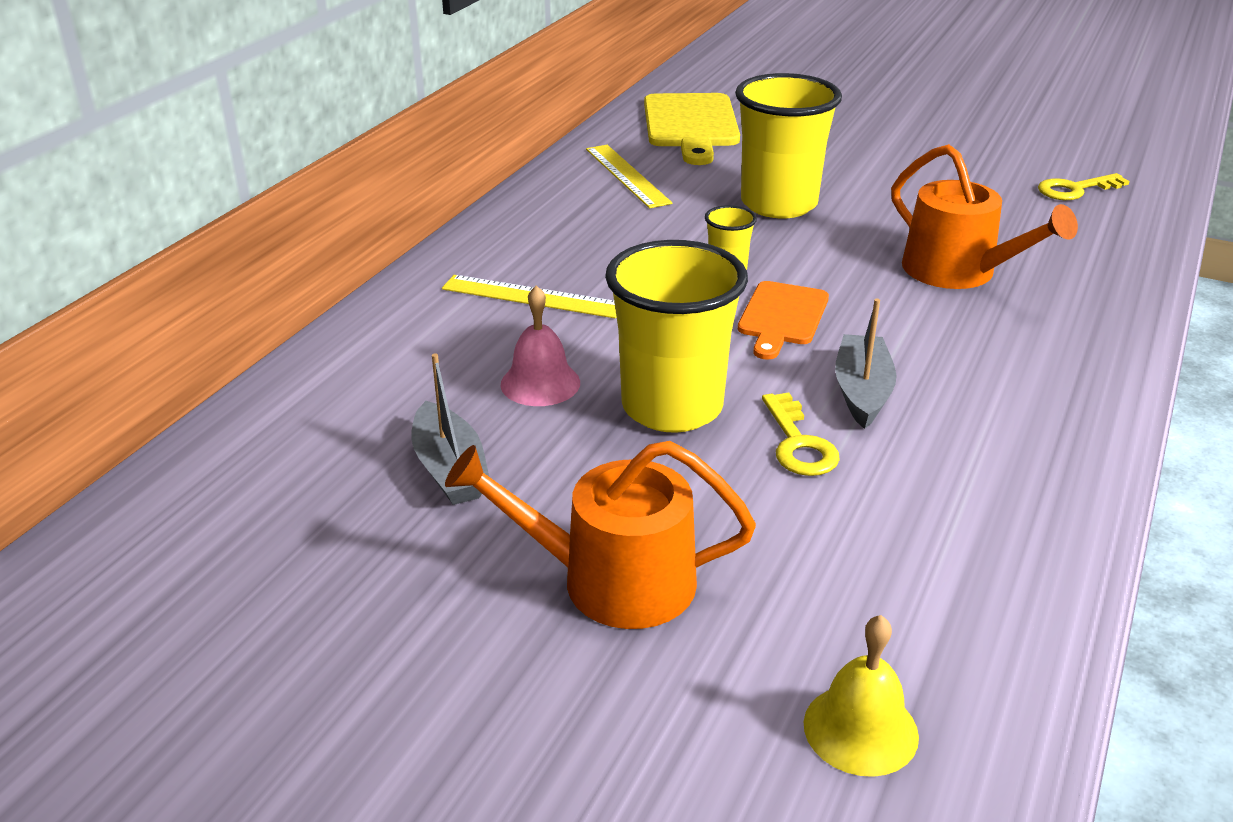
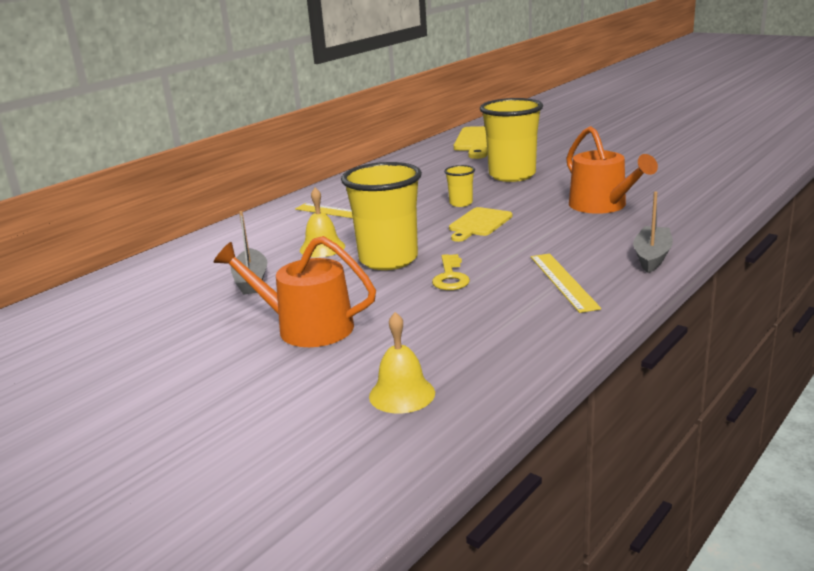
camera: 15 degrees right, 10 degrees down
(540, 383) = (322, 248): pink bell -> yellow bell
(627, 175) = (430, 163): yellow ruler -> yellow ruler (563, 281)
(782, 317) = (479, 224): orange cutting board -> yellow cutting board
(862, 392) = (504, 256): grey boat -> grey boat (652, 257)
(1075, 189) = (707, 169): yellow key -> none

